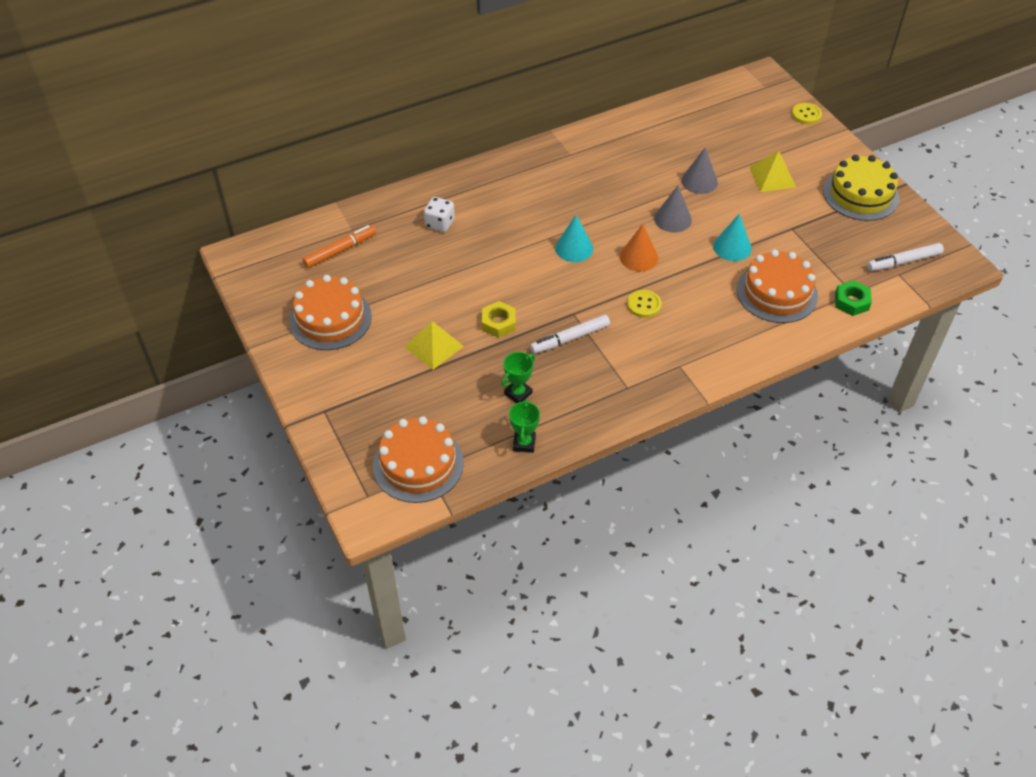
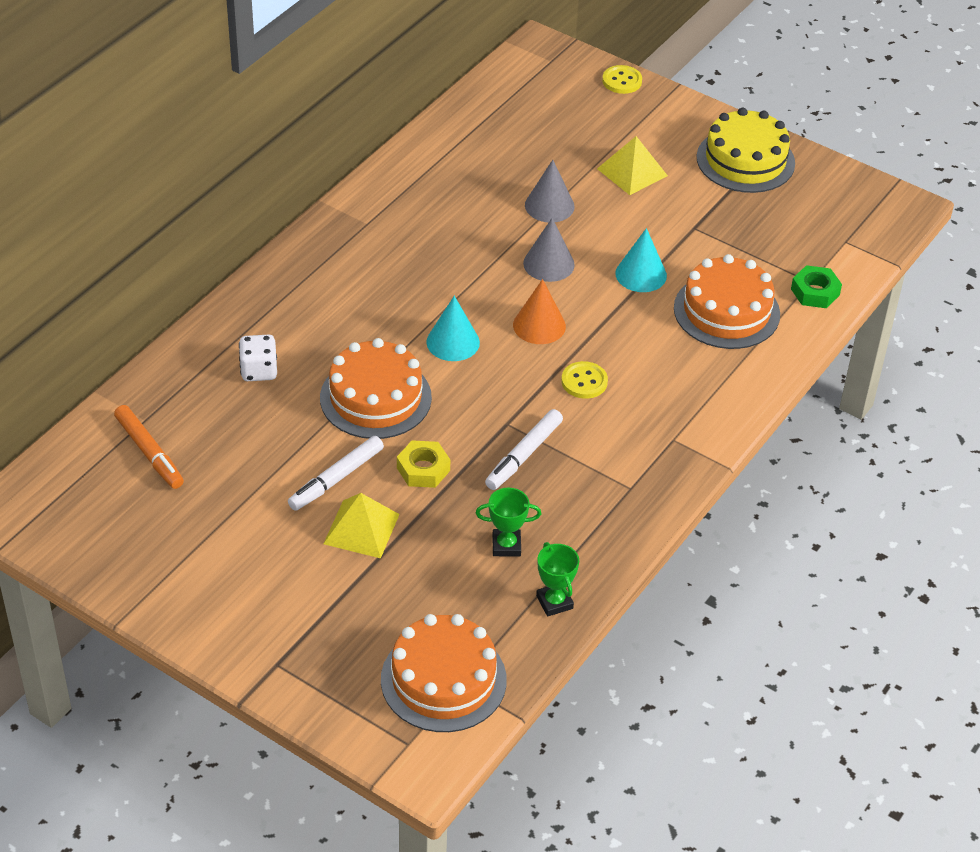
camera: 30 degrees left, 5 degrees down
(330, 318) = (200, 545): orange cake -> orange cake (375, 398)
(340, 250) = (149, 453): orange marker -> orange marker turned 120 degrees clockwise
(518, 393) = (506, 545): green trophy -> green trophy turned 75 degrees clockwise
(903, 261) = (841, 224): white marker -> white marker (336, 479)

